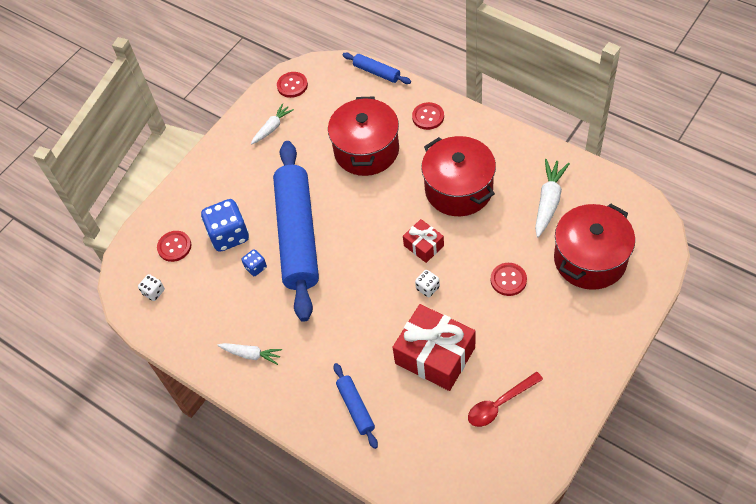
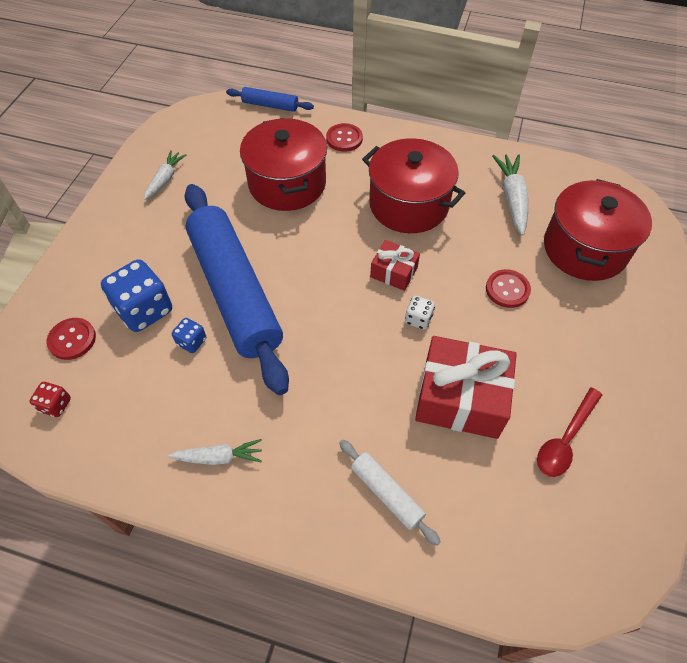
camera: 25 degrees left, 0 degrees up
(154, 292) = (56, 405): white dice -> red dice
(292, 85) = (176, 132): red button -> none
(356, 408) = (386, 493): blue rolling pin -> white rolling pin

